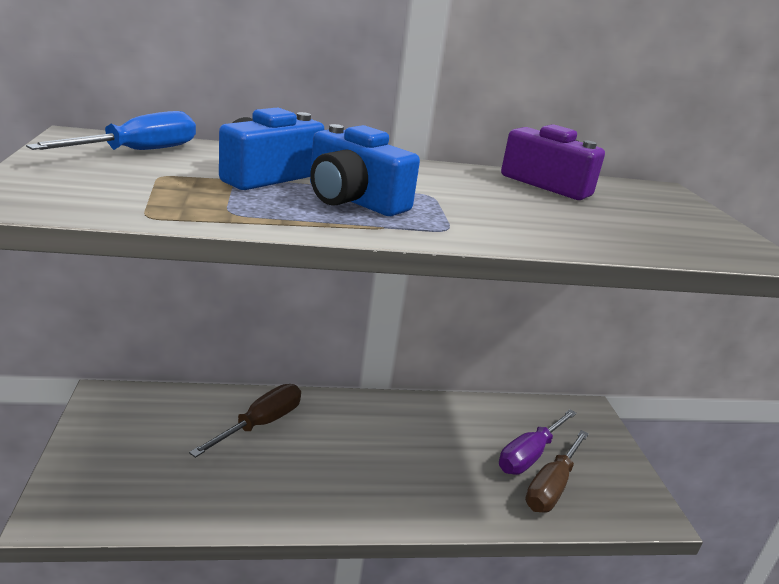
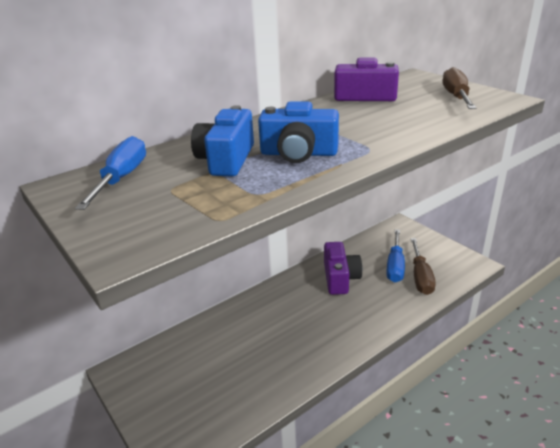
camera: 25 degrees left, 5 degrees up
(261, 423) = (238, 330): brown screwdriver -> brown screwdriver (456, 97)
(440, 431) = (340, 278): none -> purple camera
(529, 455) = (395, 266): purple screwdriver -> blue screwdriver

